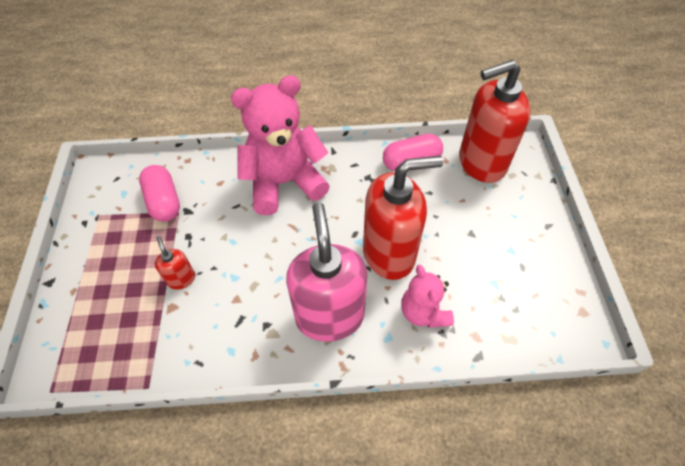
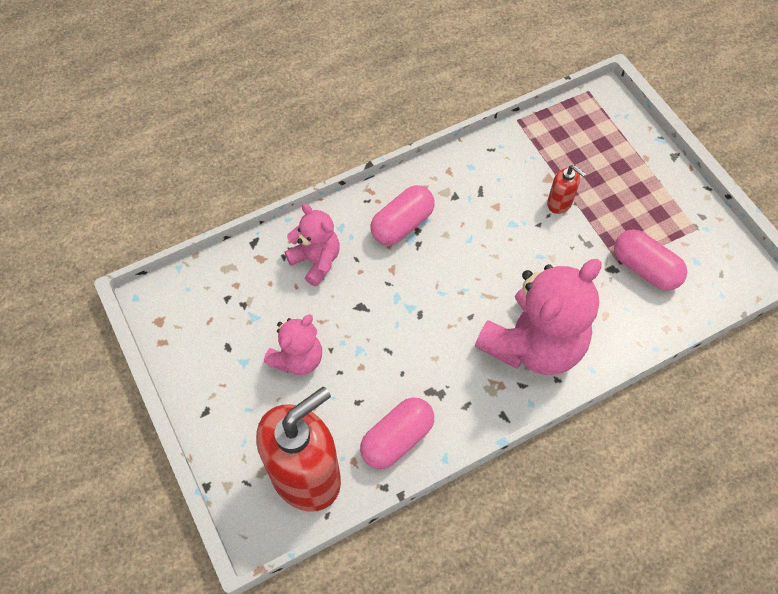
camera: 155 degrees right, 5 degrees up
(329, 316) = (402, 224): pink soap dispenser -> pink capsule
(389, 253) = (373, 306): red soap dispenser -> none
(465, 236) = (298, 358): none -> pink teddy bear

